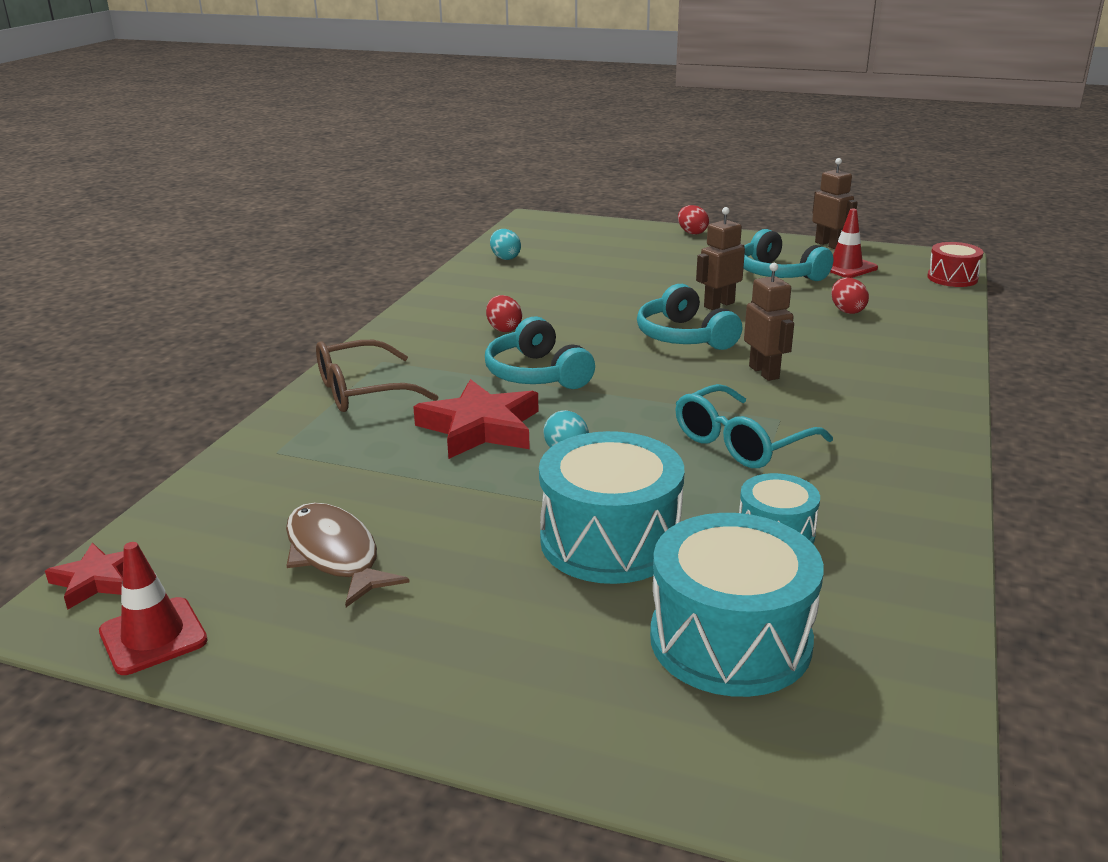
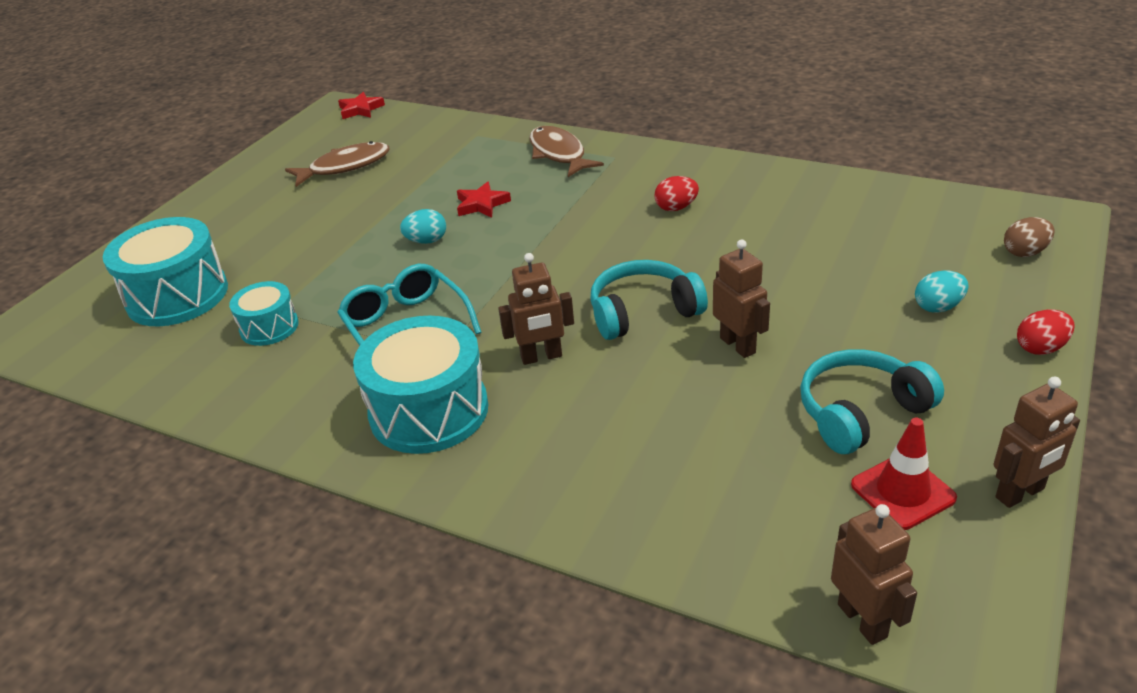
camera: 100 degrees right, 10 degrees up
(153, 636) = (304, 130): red traffic cone -> none
(361, 391) = (559, 154): brown glasses -> brown fish
(480, 427) = (481, 204): red star -> red star, size x0.57
(505, 258) = (890, 202): turquoise egg -> turquoise egg (938, 307)
(537, 374) = (570, 226): turquoise headphones -> none
(580, 229) = (1025, 252): none -> brown egg
(610, 541) = (303, 257): turquoise drum -> turquoise drum (429, 411)
(847, 311) = (713, 455): red egg -> none
(952, 278) = (862, 620): red drum -> brown robot

